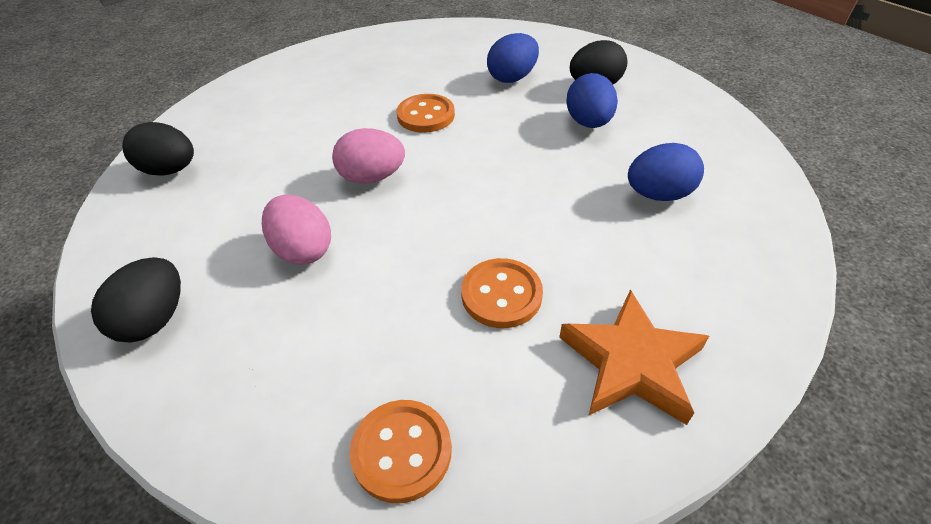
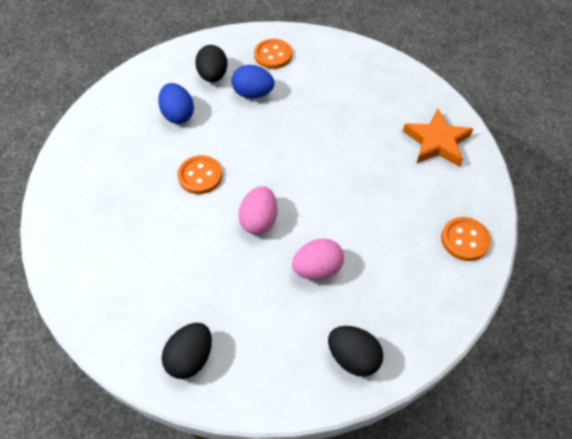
camera: 75 degrees left, 10 degrees up
(501, 295) = (383, 178): orange button -> orange button (273, 55)
(658, 194) = (332, 89): blue egg -> none

